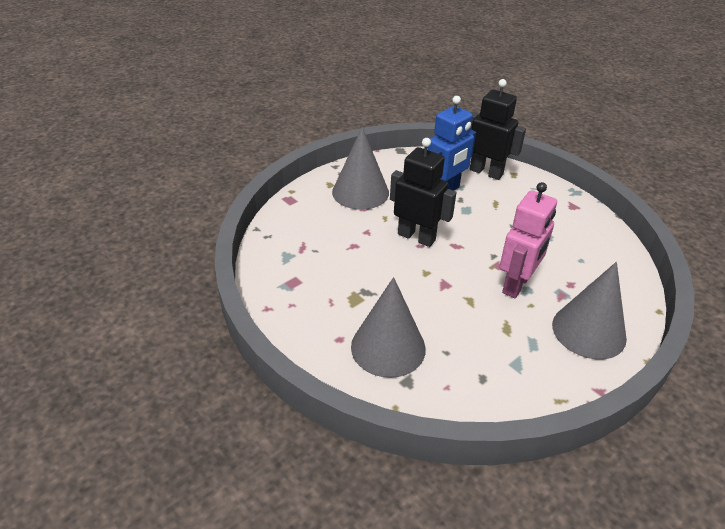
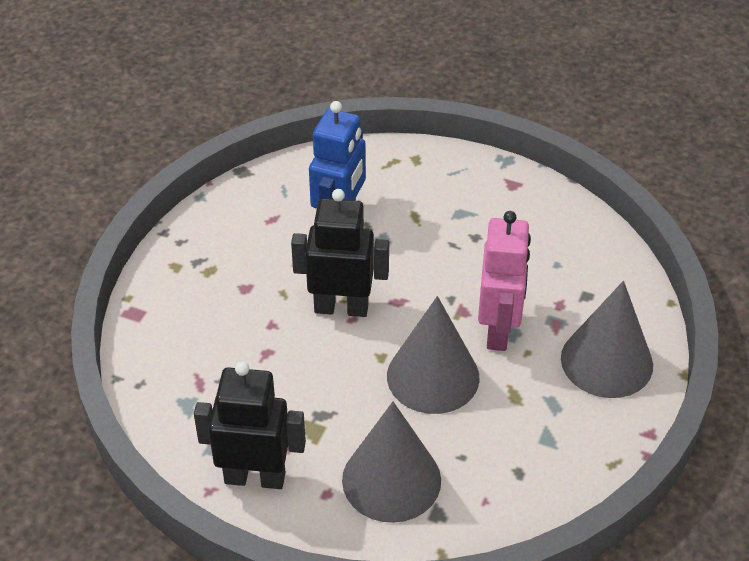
camera: 25 degrees left, 5 degrees up
(360, 192) = (226, 264): grey cone -> grey cone (433, 376)
(486, 172) = (378, 168): black robot -> black robot (255, 477)

